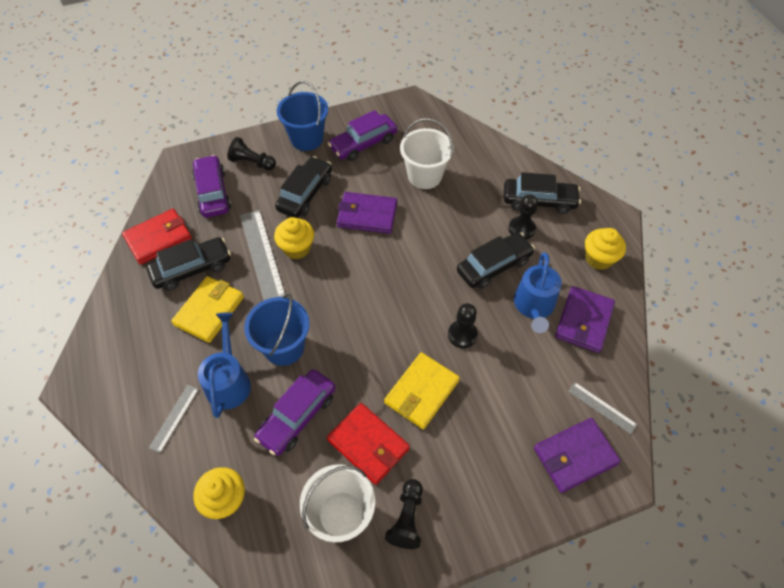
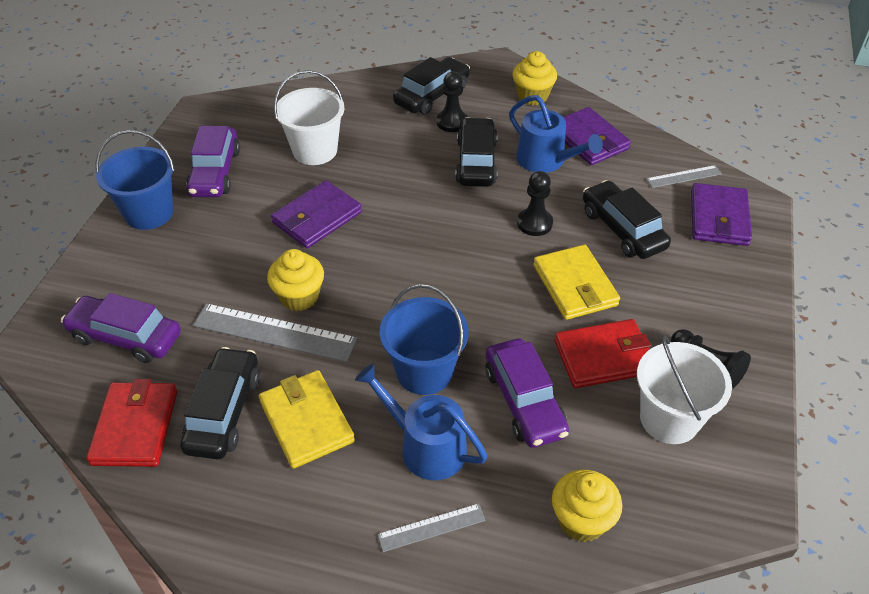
camera: 55 degrees left, 10 degrees down
(174, 418) = (431, 527): grey ruler -> grey ruler turned 75 degrees counterclockwise
(252, 162) = (124, 277): black pawn -> none
(305, 194) = (229, 253): black car -> black car (622, 229)

